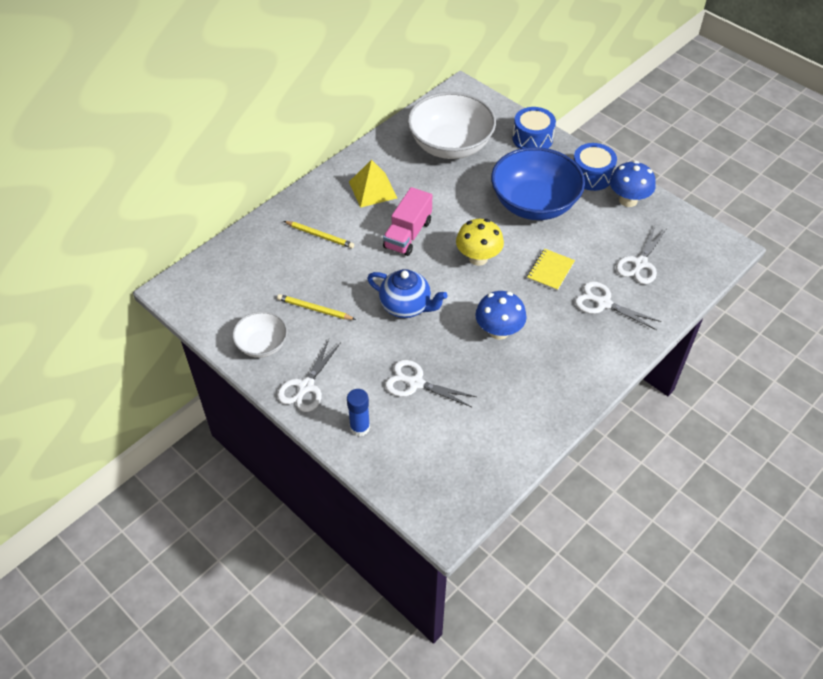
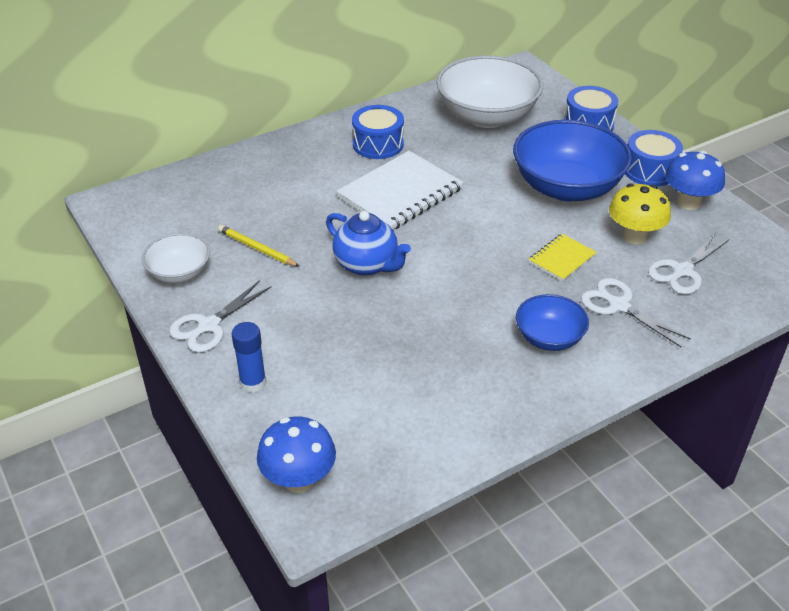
camera: 15 degrees right, 10 degrees down
(319, 236) = (297, 178): yellow pencil -> none
(373, 189) = (378, 144): yellow pyramid -> blue drum
(408, 234) = (400, 193): pink truck -> white notebook
(416, 383) = (343, 348): white scissors -> none
(478, 258) = (475, 231): yellow mushroom -> yellow mushroom (634, 236)
(498, 331) = (471, 311): blue mushroom -> blue mushroom (299, 479)
(562, 342) = (549, 338): none -> blue bowl

